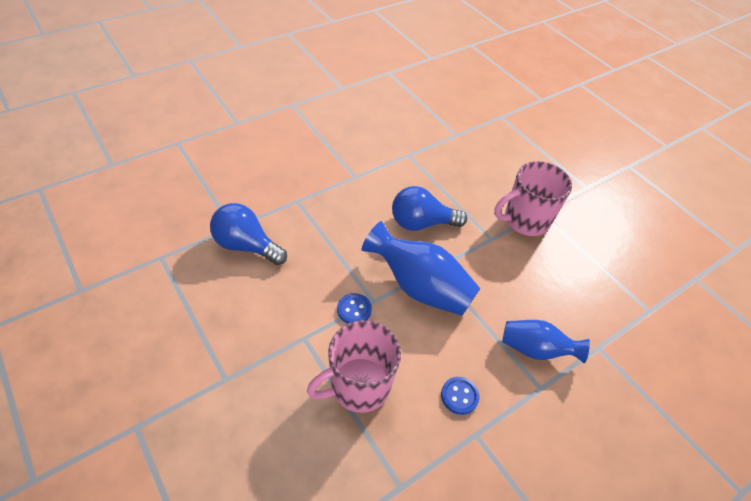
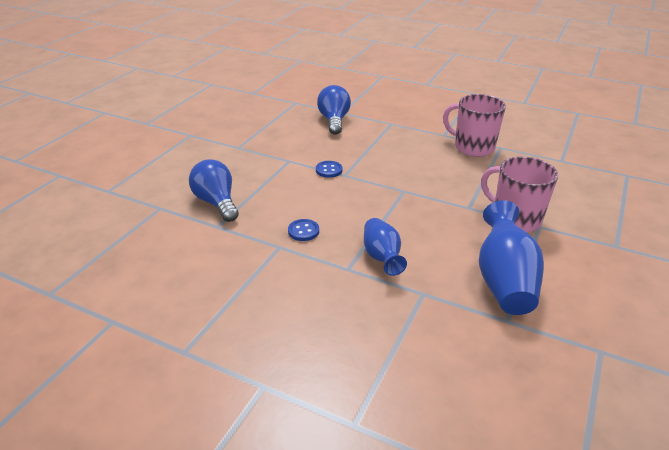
camera: 65 degrees right, 15 degrees down
(358, 386) = (273, 189): pink mug -> pink mug (473, 147)
(420, 287) = (378, 189): blue vase -> blue vase (504, 281)
(421, 223) = (439, 172): blue light bulb -> blue light bulb (216, 202)

